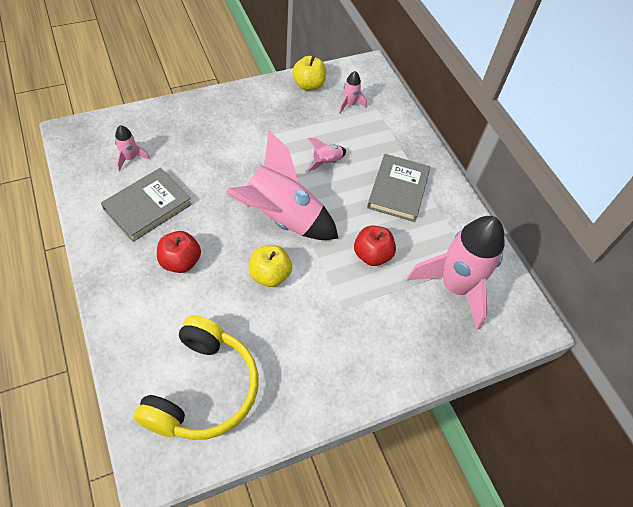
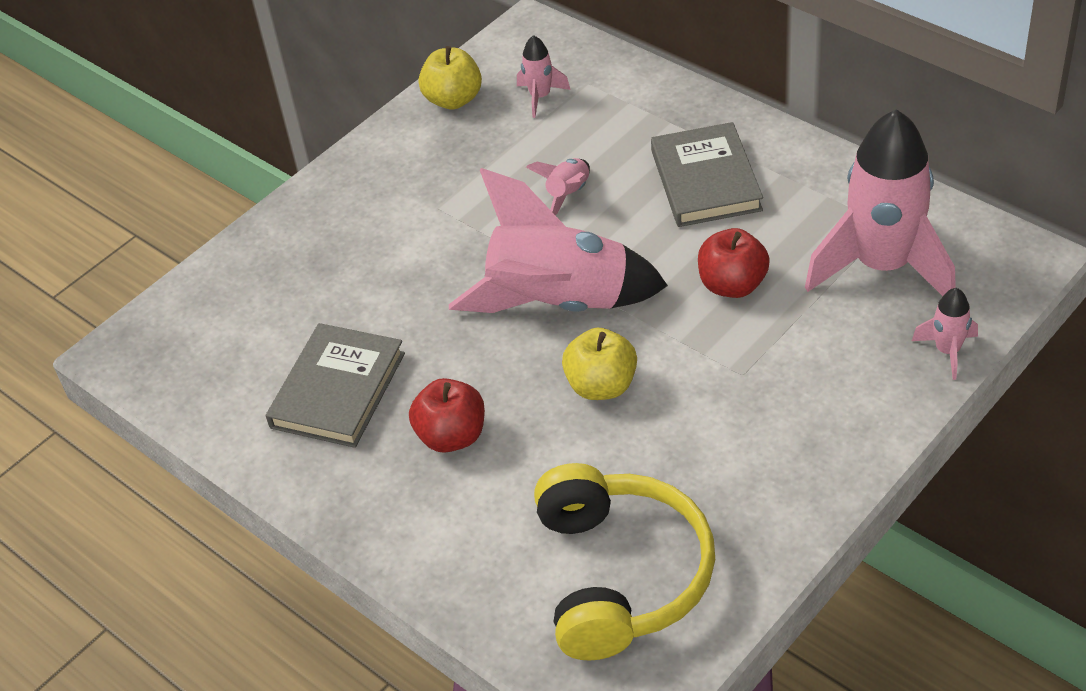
camera: 15 degrees left, 10 degrees down
(130, 158) = (252, 339): pink rocket -> pink rocket (947, 351)

